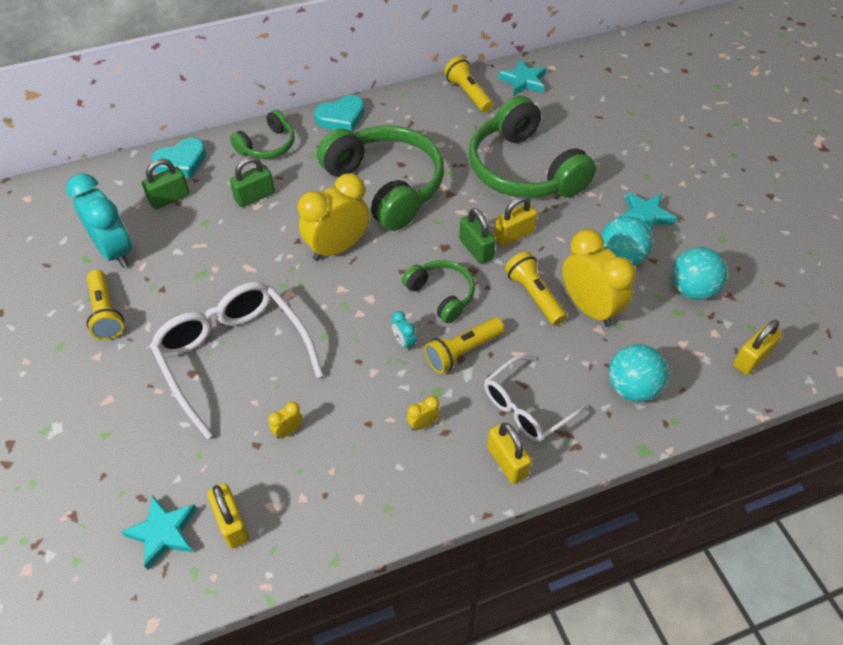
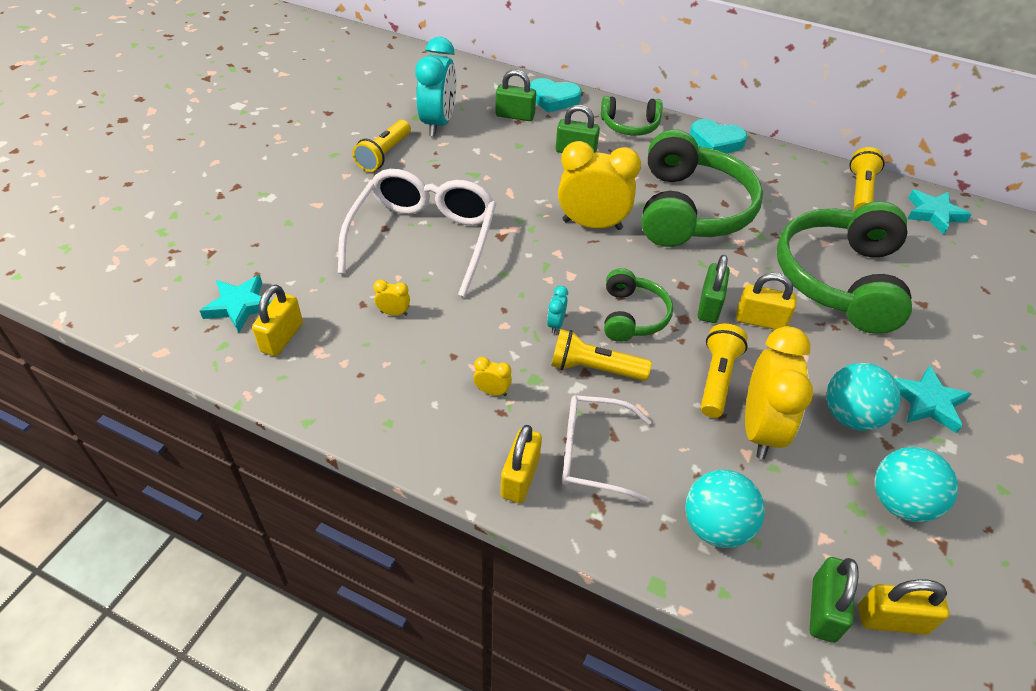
camera: 45 degrees right, 5 degrees down
(722, 383) = (823, 609): none -> green padlock

